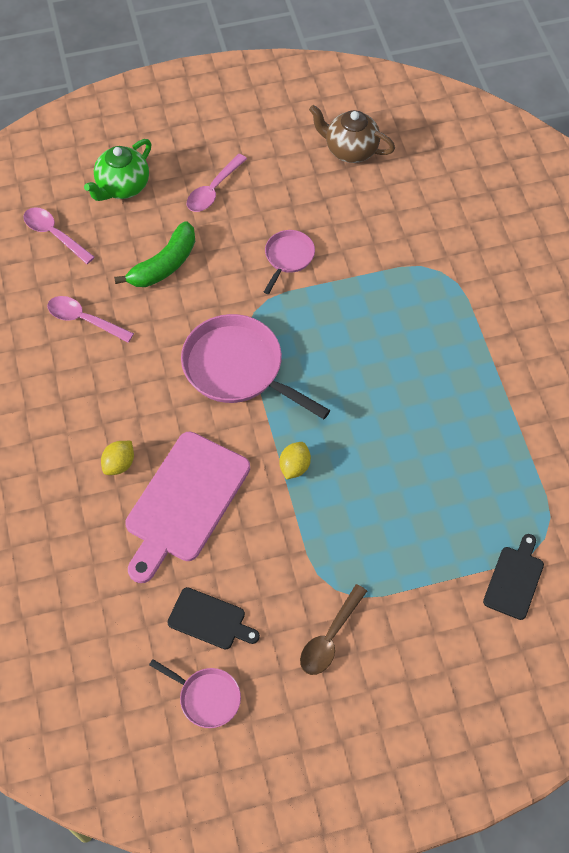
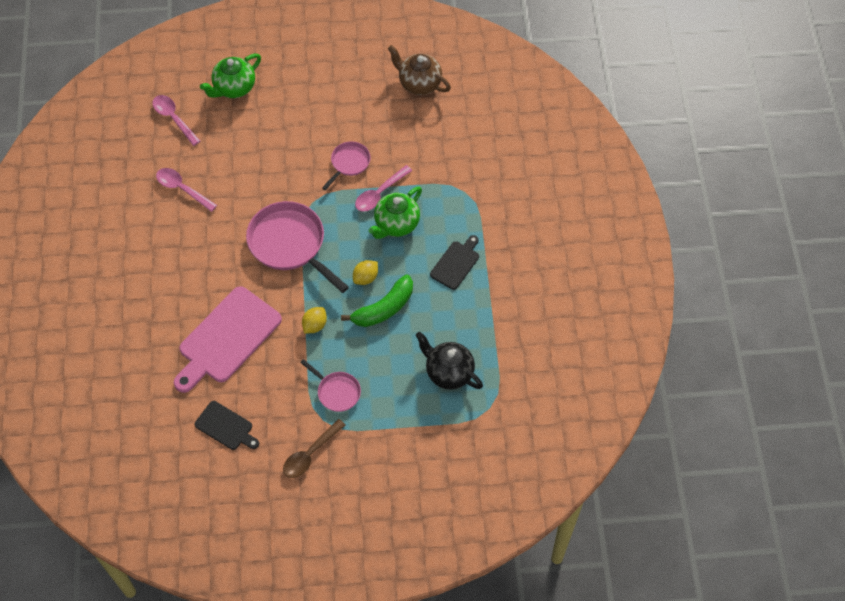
camera: 10 degrees right, 0 degrees up
(119, 464) = (185, 303): yellow lemon -> yellow lemon (365, 278)
(164, 265) = (252, 155): green banana -> green banana (383, 308)
(206, 697) = (211, 481): pink pan -> pink pan (336, 392)
(213, 190) = (303, 101): pink spoon -> pink spoon (379, 194)
(366, 323) = (396, 224): none -> green teapot
(481, 500) = (448, 372): none -> black teapot
(514, 579) = (458, 435): black cutting board -> black cutting board (456, 263)

